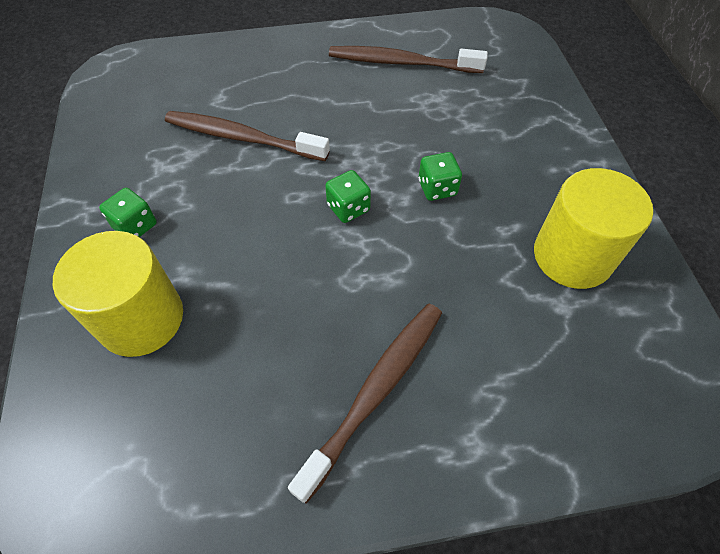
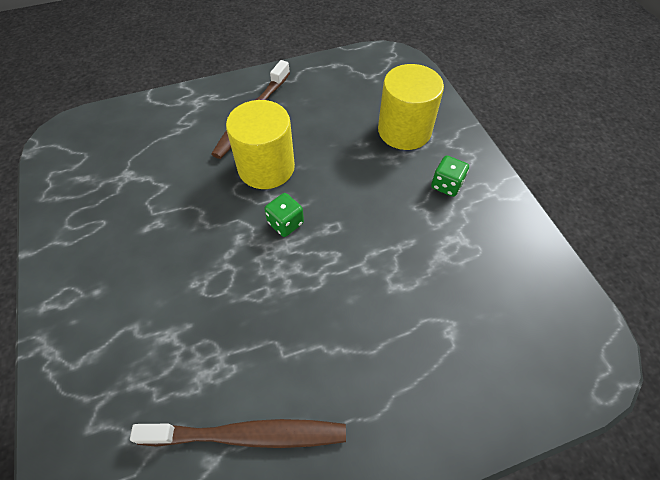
camera: 170 degrees right, 0 degrees up
(242, 138) = (401, 280): brown toothbrush -> none
(437, 188) = (210, 253): green dice -> none
(572, 256) = (108, 209): yellow cylinder -> yellow cylinder (266, 167)

